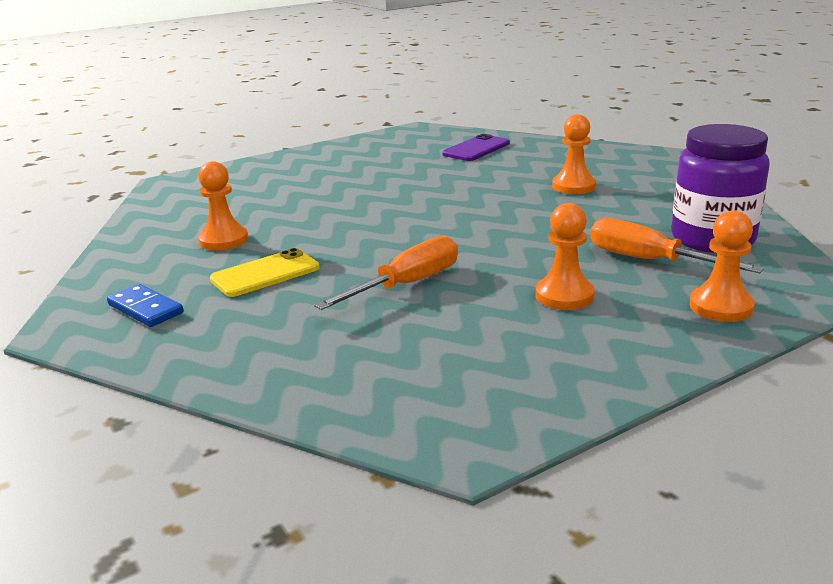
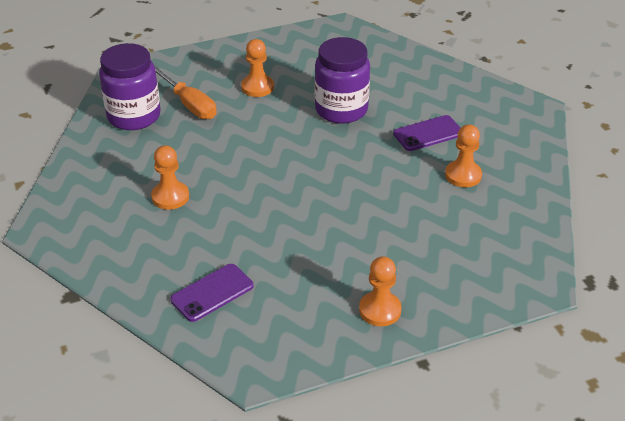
camera: 170 degrees left, 15 degrees up
(145, 309) = (496, 116): blue domino -> none
(265, 274) = (428, 134): yellow phone -> purple phone
(406, 284) = (341, 109): orange screwdriver -> purple jar
(721, 307) = (185, 68): orange pawn -> orange pawn (380, 310)

